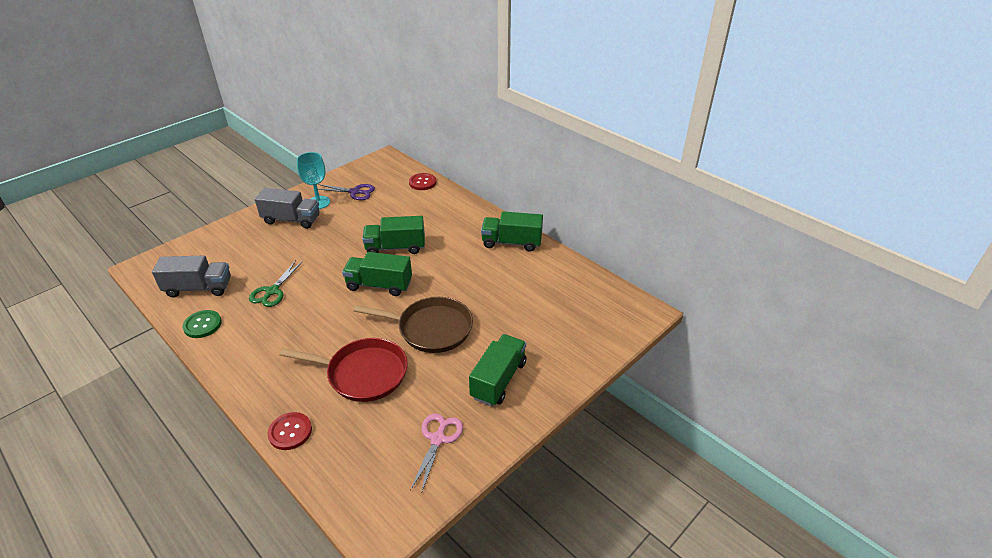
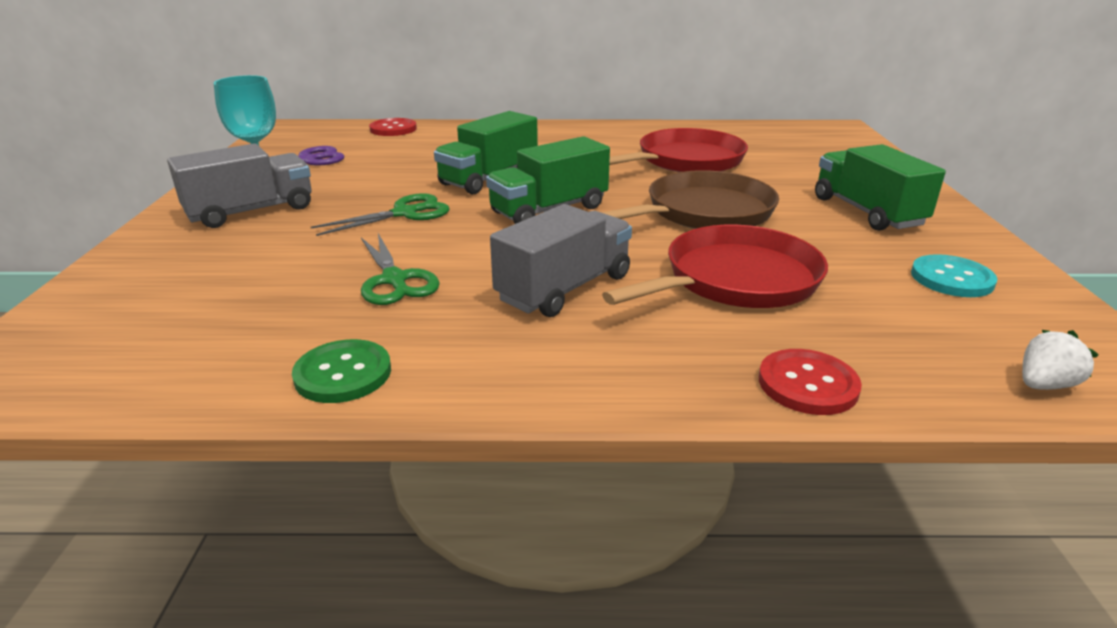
camera: 45 degrees left, 10 degrees down
(198, 288) = (221, 341): grey truck -> grey truck (564, 288)
(331, 253) = (404, 213): none -> green scissors
(350, 499) = (1044, 385): none -> white strawberry
(438, 439) = (951, 278): pink scissors -> turquoise button
(499, 287) = (686, 160): none -> red pan
(511, 242) = (614, 133): green truck -> none

